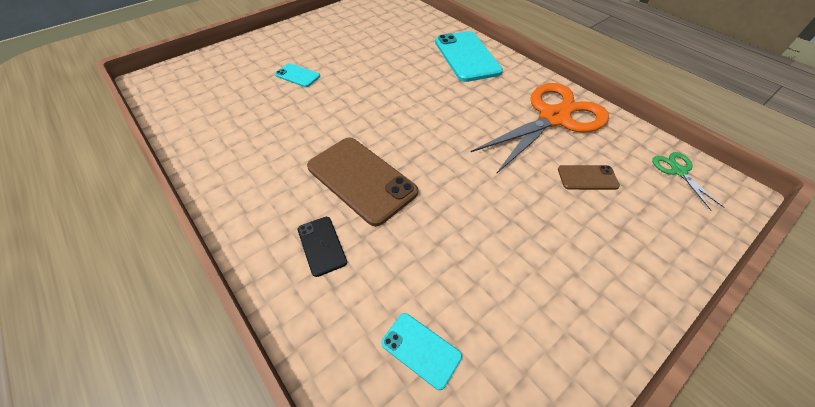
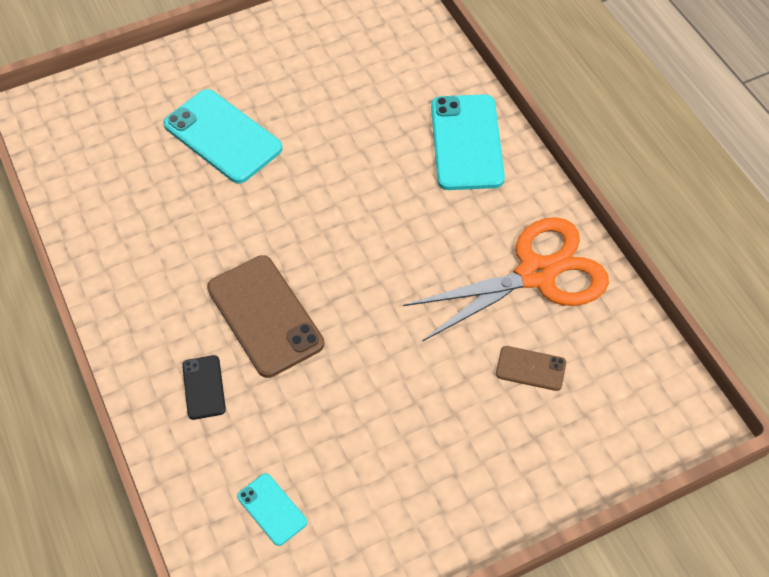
camera: 15 degrees right, 5 degrees up
(297, 75) = (222, 136): turquoise phone -> turquoise phone, size x2.00
(678, 171) = (649, 383): green scissors -> none

